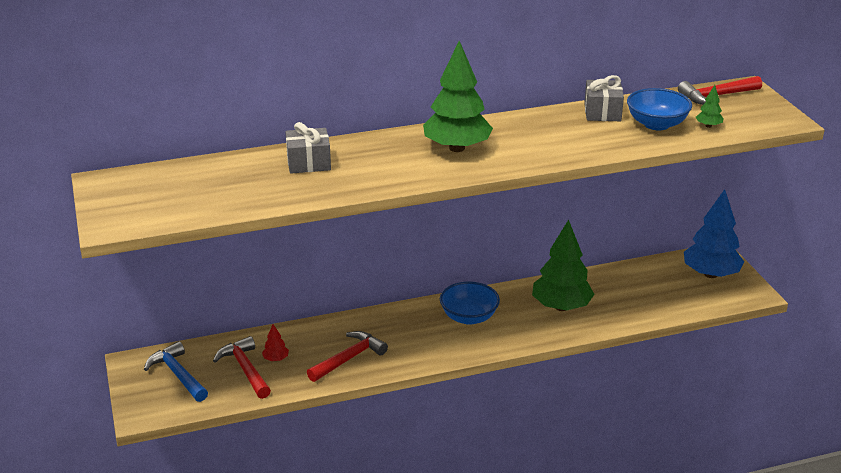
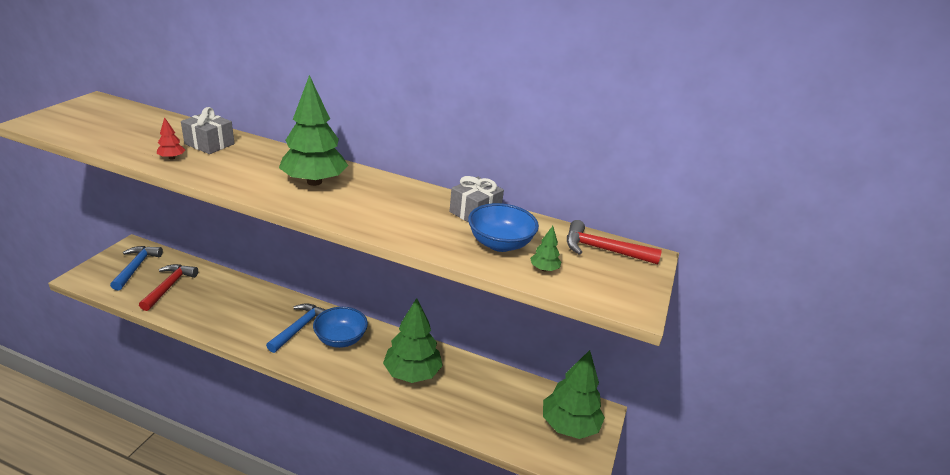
camera: 35 degrees right, 0 degrees up
(276, 359) = (193, 291): red tree -> red tree (172, 158)
(349, 358) = (228, 318): red hammer -> none
(422, 329) = (300, 327): none -> blue hammer
(710, 274) = (569, 425): blue tree -> green tree

